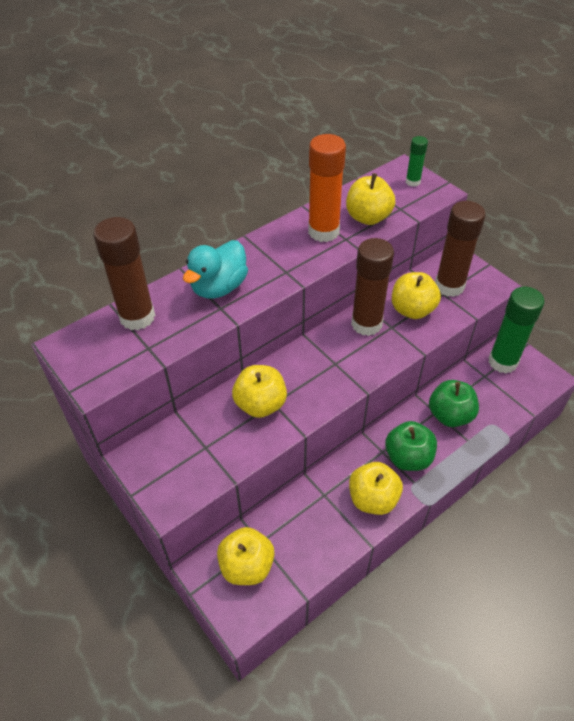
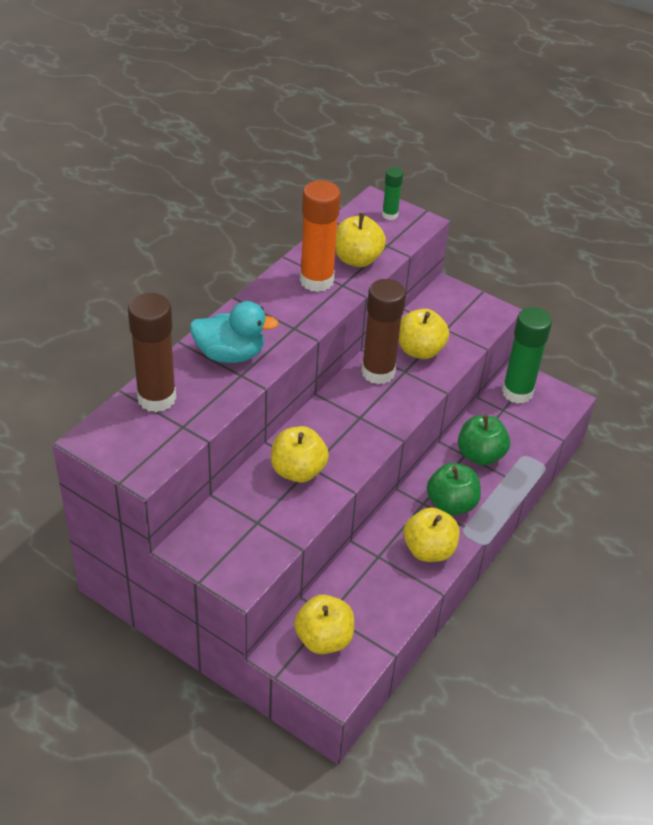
camera: 20 degrees left, 5 degrees down
(219, 287) = (230, 354): turquoise duck -> turquoise duck turned 105 degrees counterclockwise
(449, 286) = (449, 320): brown glue stick -> none

